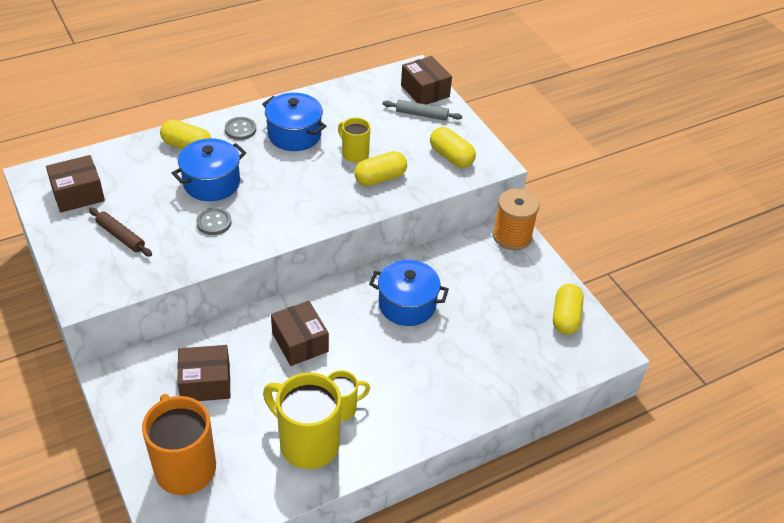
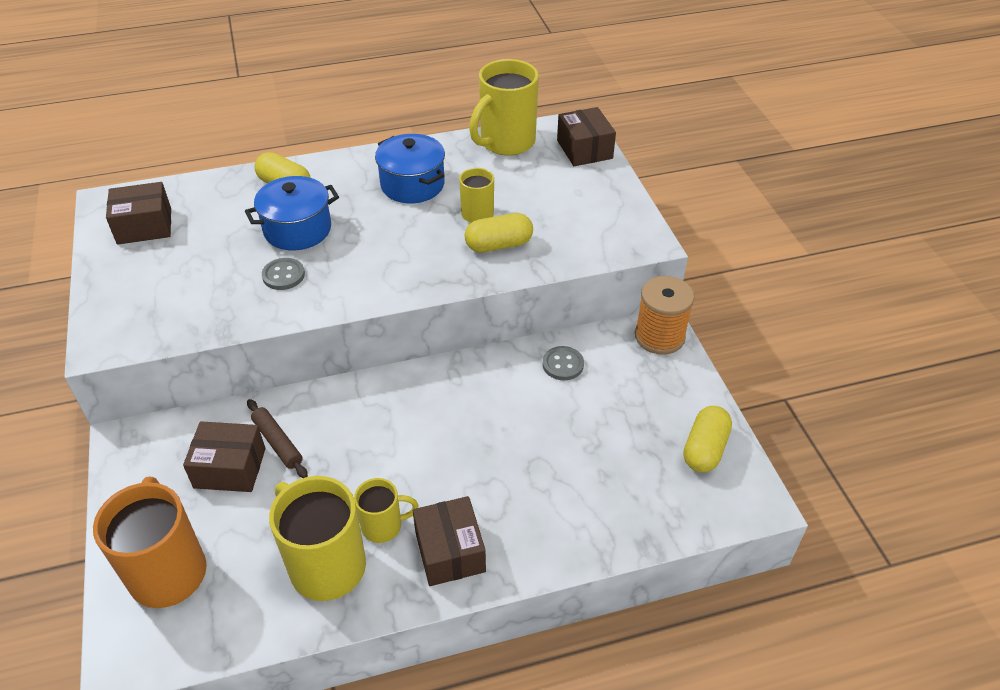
camera: 15 degrees right, 0 degrees up
(121, 236) = (172, 279): brown rolling pin -> brown rolling pin (278, 442)
(240, 129) = (352, 173): grey button -> grey button (563, 364)
(300, 342) = (358, 434): brown box -> brown box (450, 551)
(360, 91) = (506, 143): none -> yellow mug
(407, 304) = (503, 405): blue pot -> none
(421, 115) = (572, 176): grey rolling pin -> none
(451, 157) = (594, 228): yellow capsule -> none

